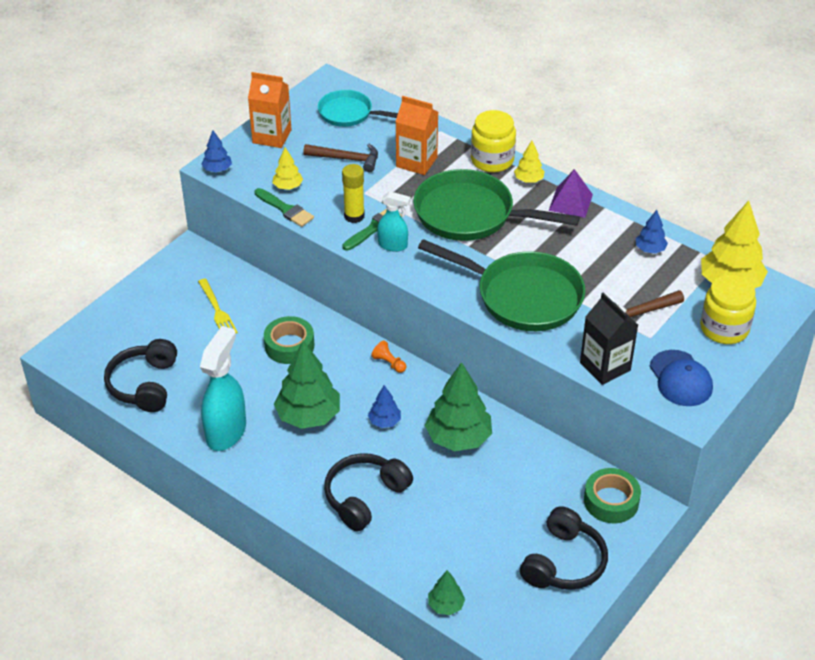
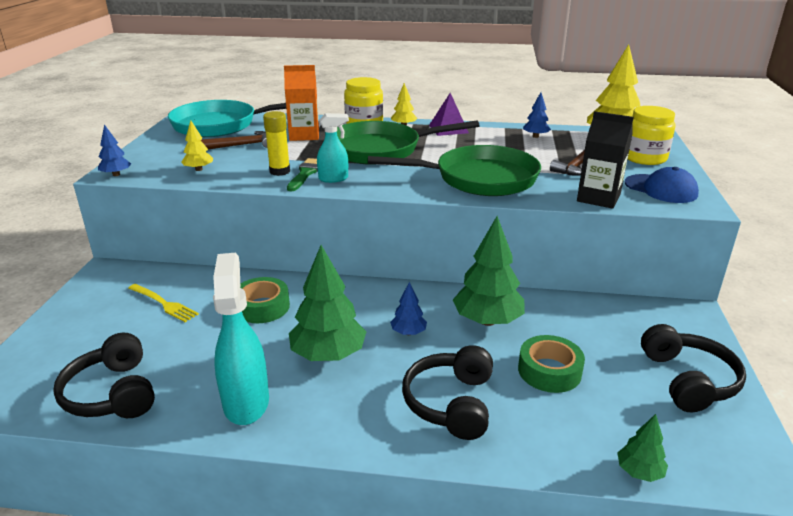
camera: 30 degrees left, 15 degrees down
(272, 136) = (158, 148): orange carton -> none
(285, 209) = (208, 182): green brush -> none
(349, 114) = (220, 125): turquoise pan -> turquoise pan, size x1.69
(389, 363) = (370, 289): orange pawn -> none
(611, 501) = (661, 318): green tape -> green tape (549, 371)

